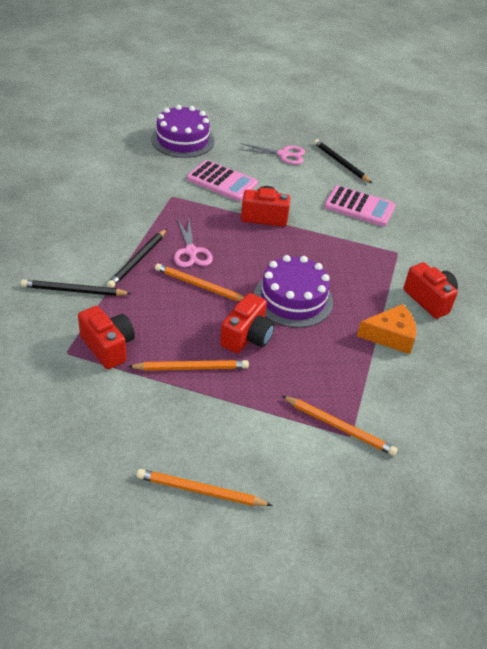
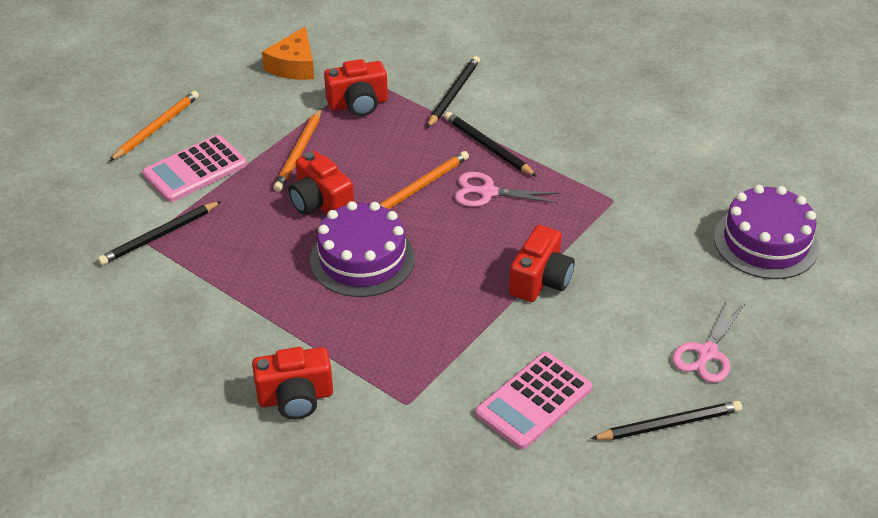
camera: 115 degrees right, 0 degrees up
(222, 181) = (640, 258): pink calculator -> pink calculator (195, 170)
(339, 427) = (159, 236): orange pencil -> black pencil
(390, 336) = (255, 328): orange cheese -> orange cheese (294, 66)

